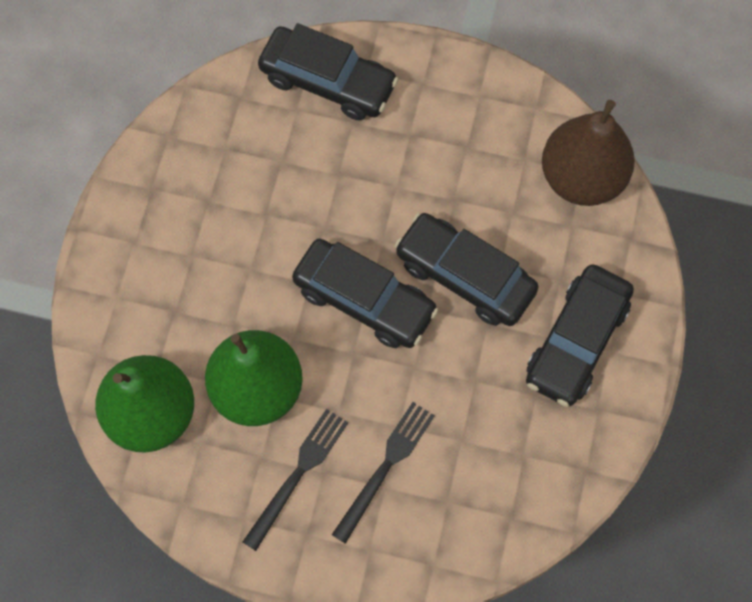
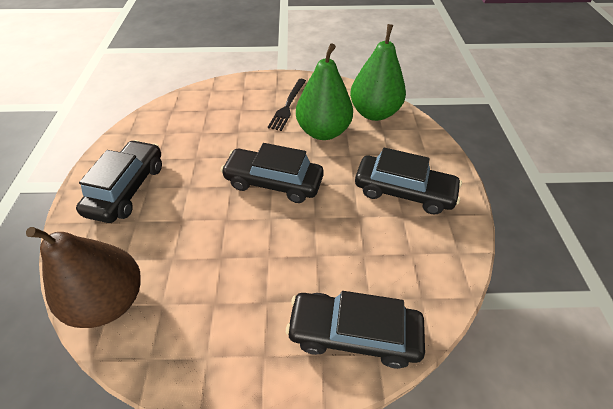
camera: 165 degrees right, 20 degrees down
(385, 467) = (242, 115): black fork -> none
(465, 276) = (207, 209): black car -> black car (403, 191)

